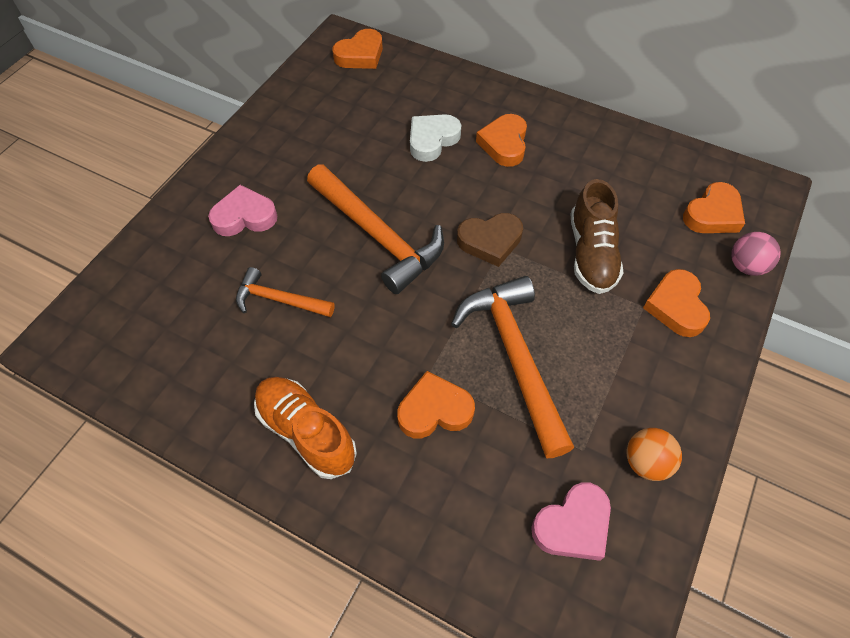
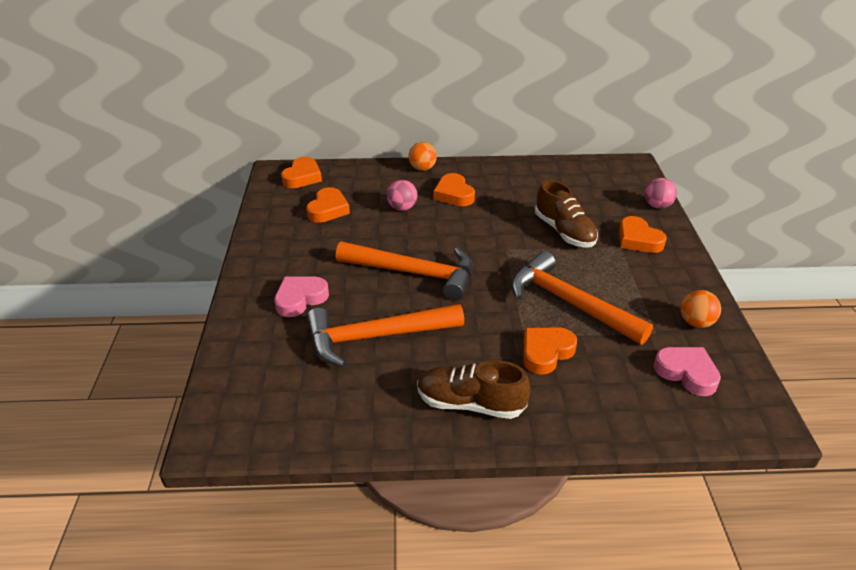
camera: 30 degrees left, 20 degrees down
(279, 300) = (376, 337): orange hammer -> orange hammer, size x1.79
(306, 432) = (470, 404): orange shoe -> brown shoe
(432, 140) = (402, 208): white heart -> pink ball
(490, 241) = (494, 248): brown heart -> none
(497, 92) = (422, 168): none -> orange ball
(573, 525) = (687, 373): pink heart -> pink heart turned 75 degrees counterclockwise
(712, 214) = (615, 187): orange heart -> orange heart (328, 209)

